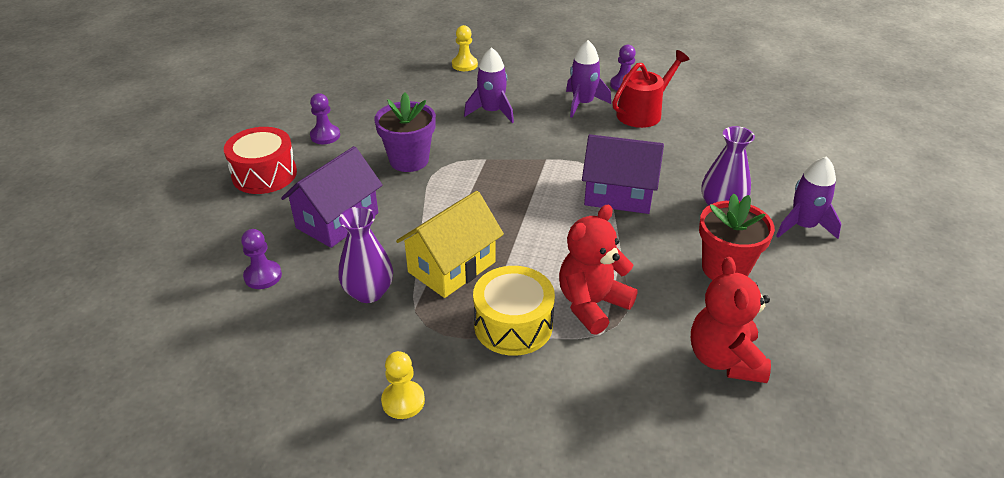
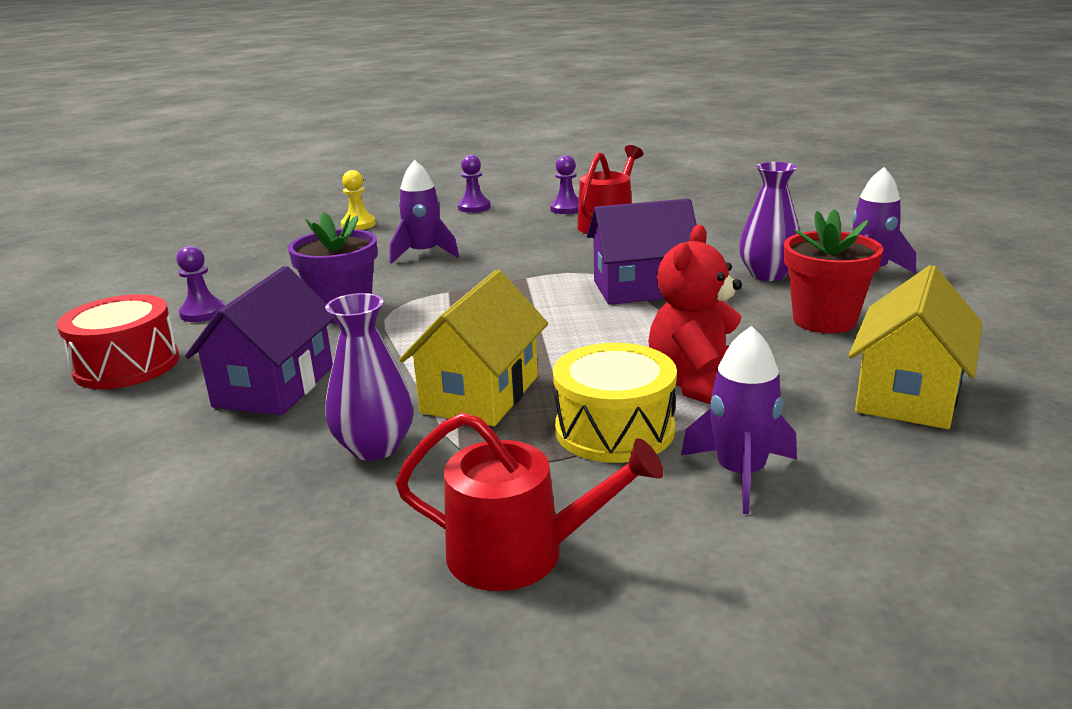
camera: 20 degrees left, 15 degrees down
(263, 276) = (186, 470): purple pawn -> purple pawn (474, 207)
(403, 401) = (519, 553): yellow pawn -> red watering can
(582, 103) = (532, 229): purple rocket -> purple rocket (740, 474)
(724, 359) = (908, 395): red teddy bear -> yellow house

